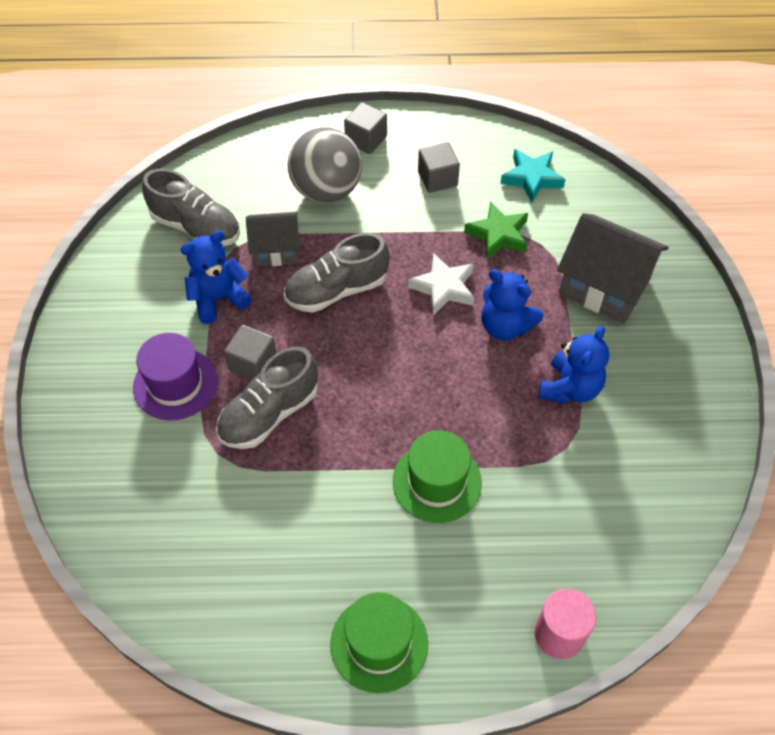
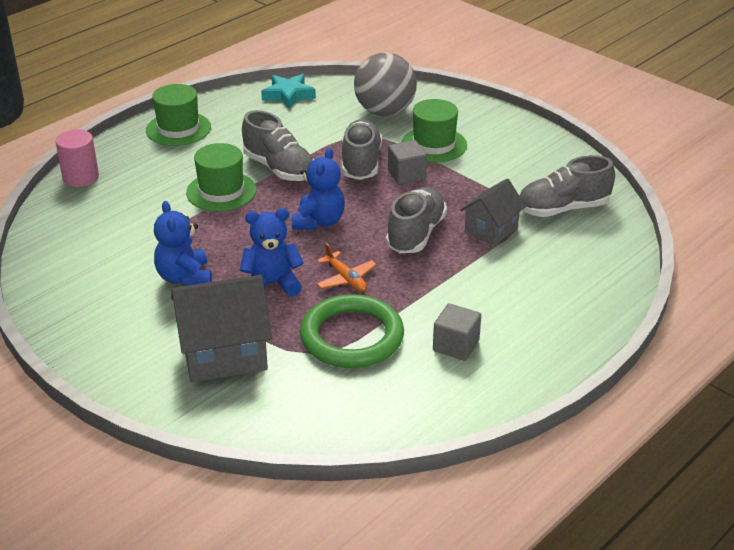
camera: 135 degrees right, 20 degrees down
(175, 384) = (434, 145): purple hat -> green hat
(218, 299) = (480, 187): blue teddy bear -> blue teddy bear (319, 222)
(326, 190) = (521, 282): grey ball -> grey ball (385, 112)
(349, 471) = (279, 169): none -> grey shoe
(366, 139) = (556, 336): grey cube -> none
(444, 288) = (346, 279): white star -> orange plane
(498, 235) = (352, 337): green star -> green ring
(531, 178) = (381, 399): turquoise star -> turquoise star (288, 95)

